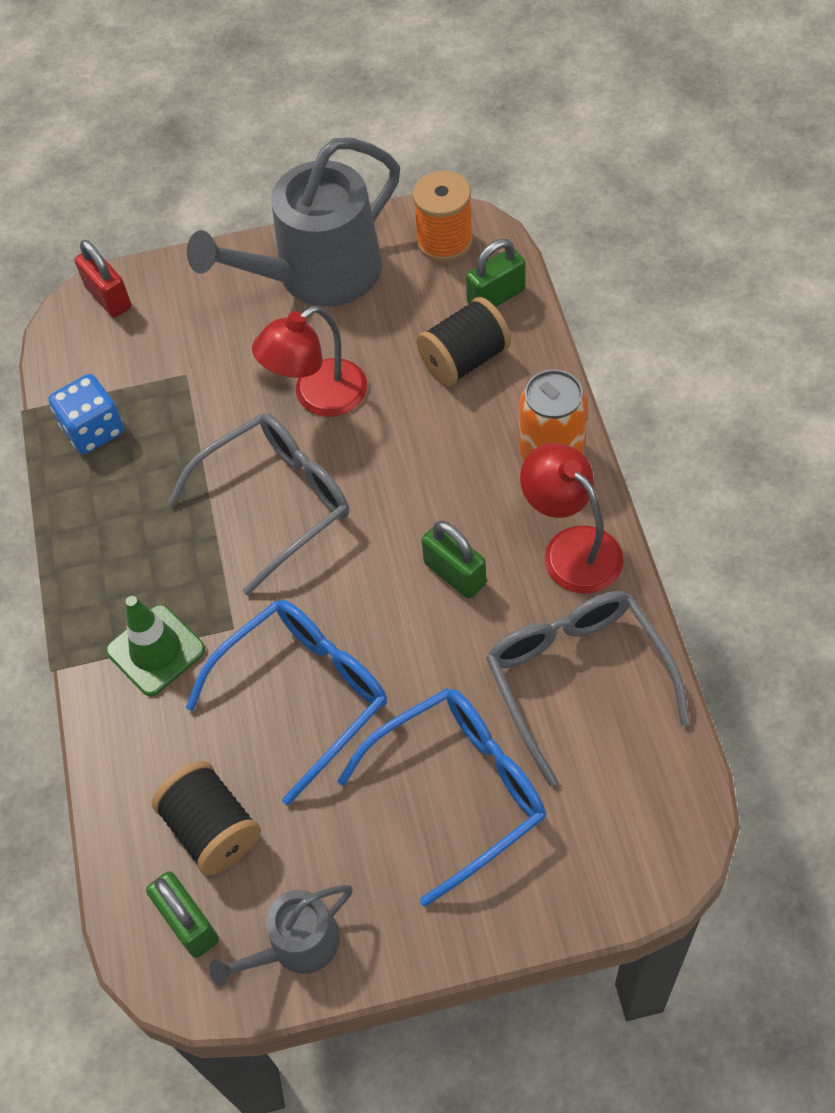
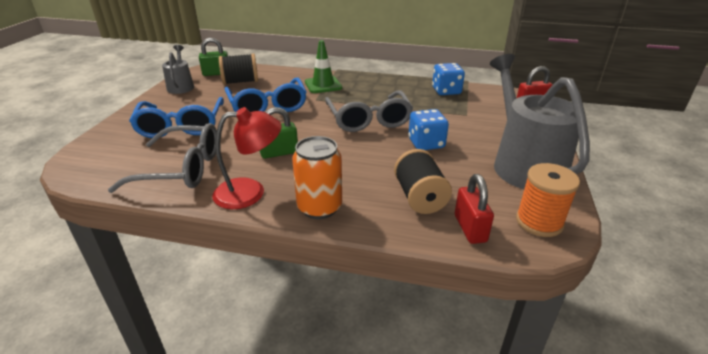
camera: 110 degrees right, 25 degrees down
(318, 397) = (426, 143): red lamp -> blue dice
(496, 297) = (470, 228): green padlock -> red padlock

